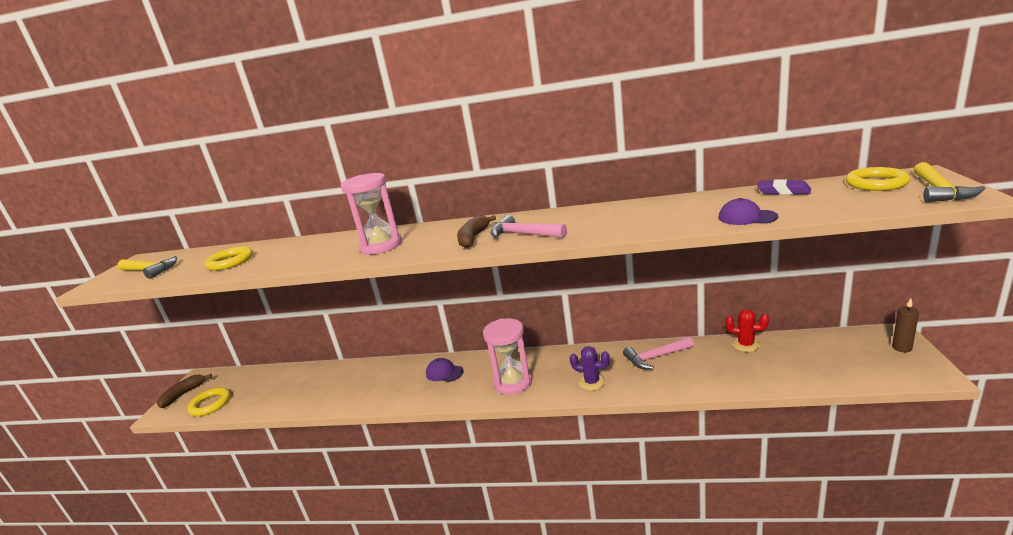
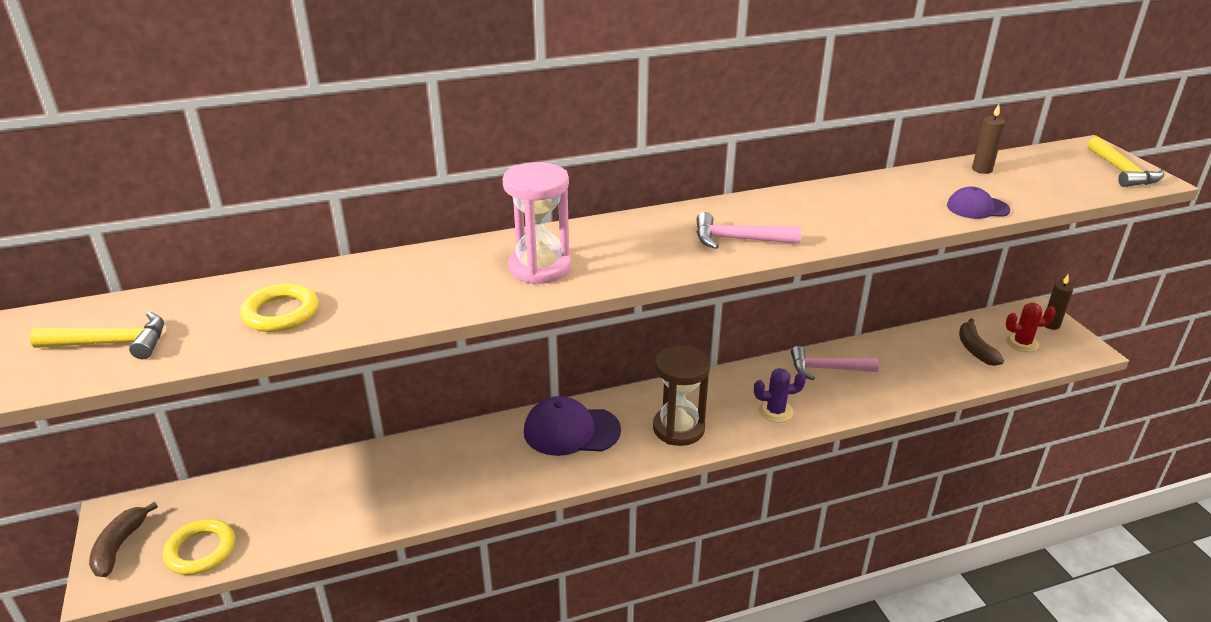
camera: 30 degrees left, 10 degrees up
(444, 372) = (571, 431): purple cap -> purple cap, size x1.71
(473, 238) = (673, 248): brown banana -> brown banana (975, 349)
(513, 382) = (678, 428): pink hourglass -> brown hourglass
(655, 357) = (826, 369): pink hammer -> pink hammer turned 45 degrees clockwise
(746, 344) = (910, 340): red cactus -> red cactus (1022, 343)
(783, 191) = (982, 170): purple eraser -> brown candle
(876, 183) = (1061, 160): yellow ring -> none

